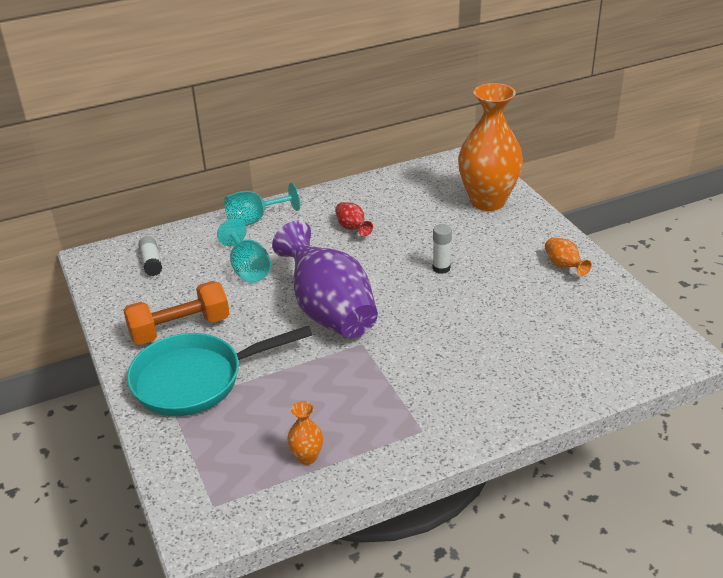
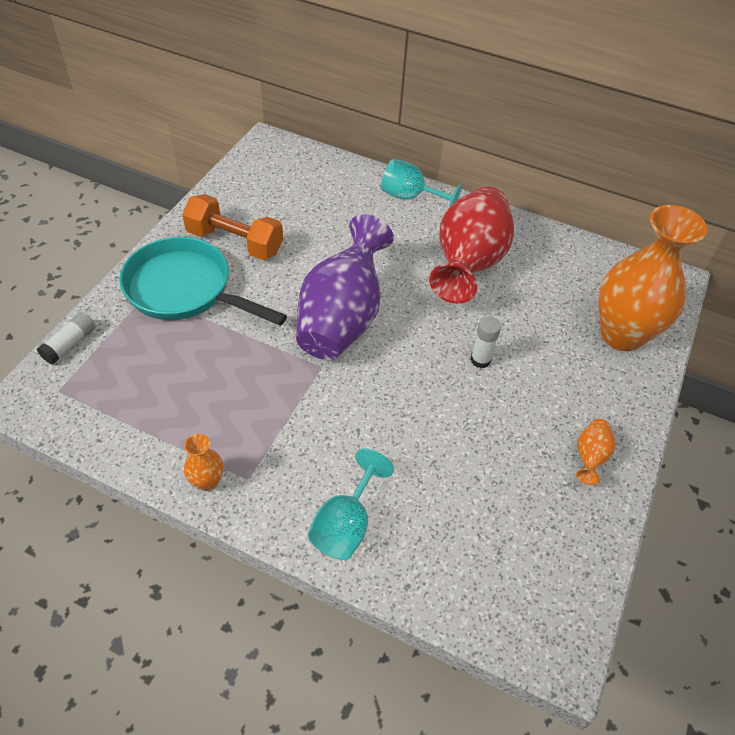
camera: 45 degrees right, 15 degrees up
(151, 262) = (295, 175): white glue stick -> white glue stick (70, 344)
(248, 269) = (344, 233): turquoise goblet -> turquoise goblet (346, 524)
(307, 457) = (153, 416): orange vase -> orange vase (207, 481)
(352, 228) = (468, 264): red vase -> red vase, size x2.43

